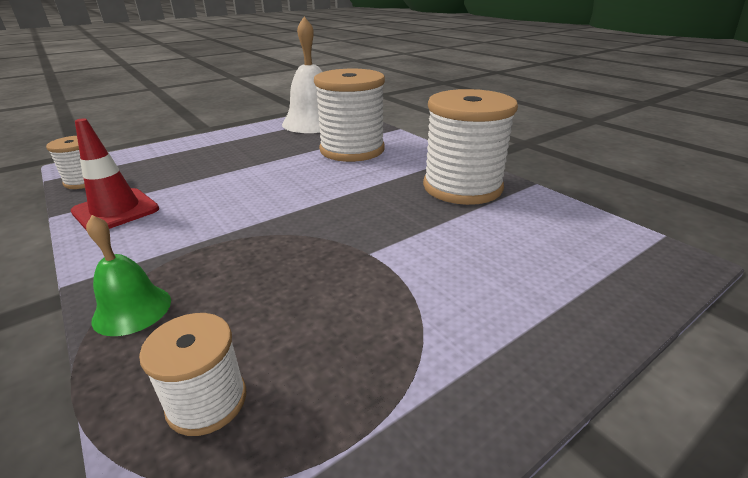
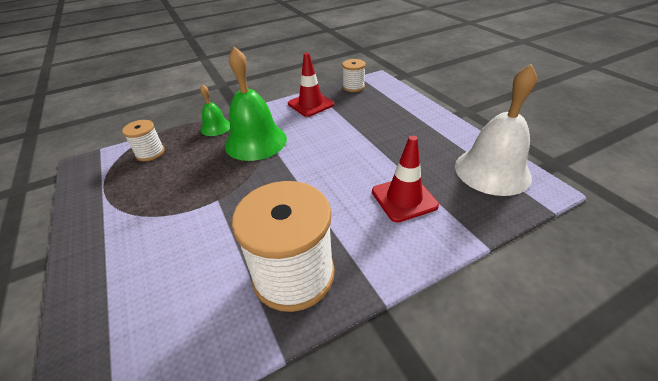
camera: 100 degrees right, 10 degrees up
(217, 246) = (255, 141): none -> green bell
(352, 150) = (404, 198): white spool -> red traffic cone

